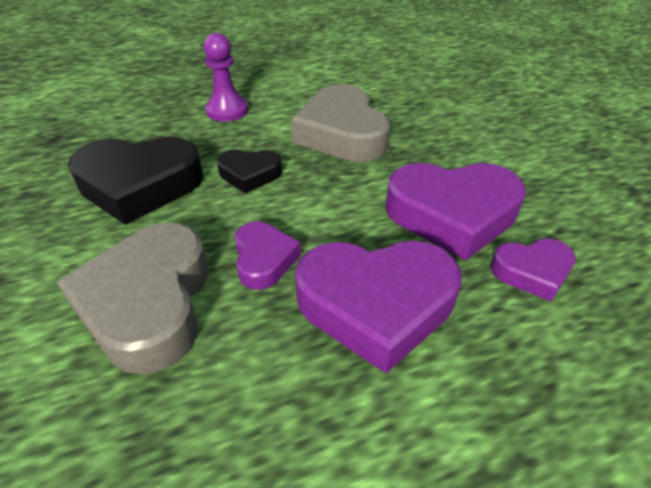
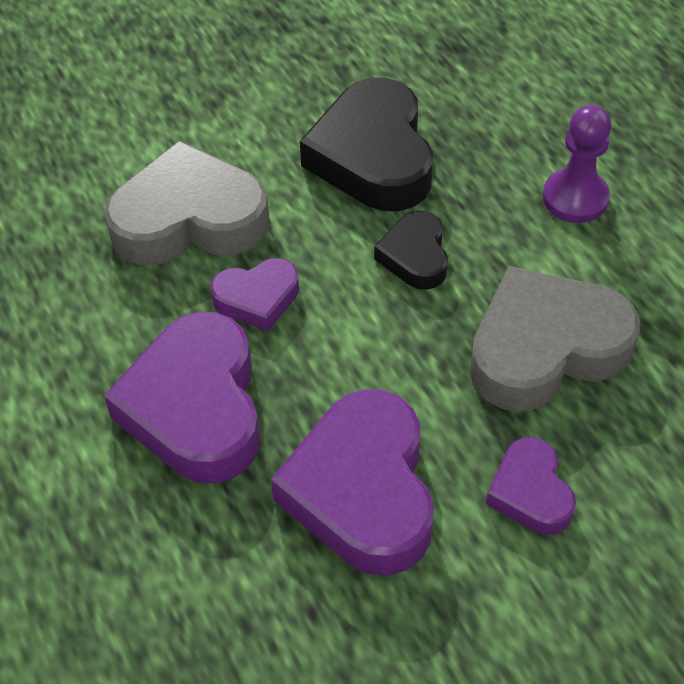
camera: 85 degrees right, 10 degrees up
(532, 272) = (258, 574): purple heart -> purple heart (530, 492)

